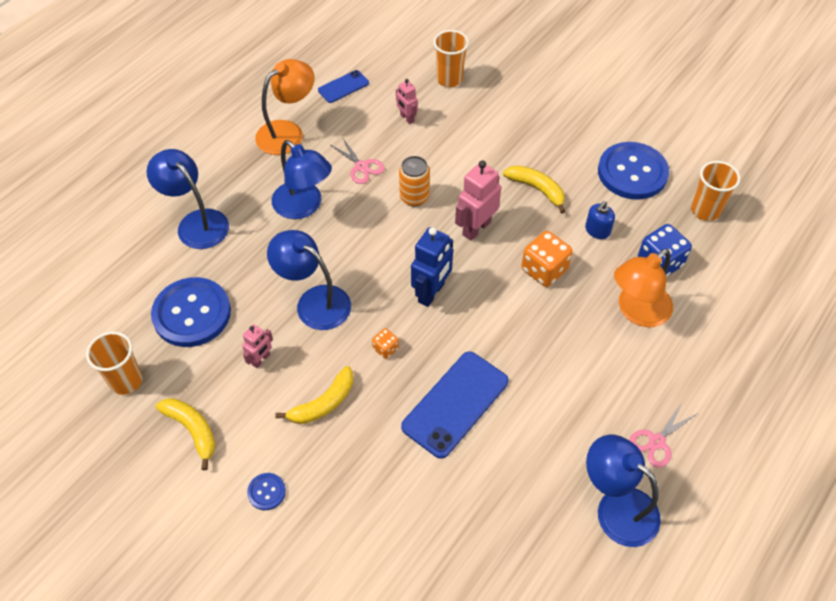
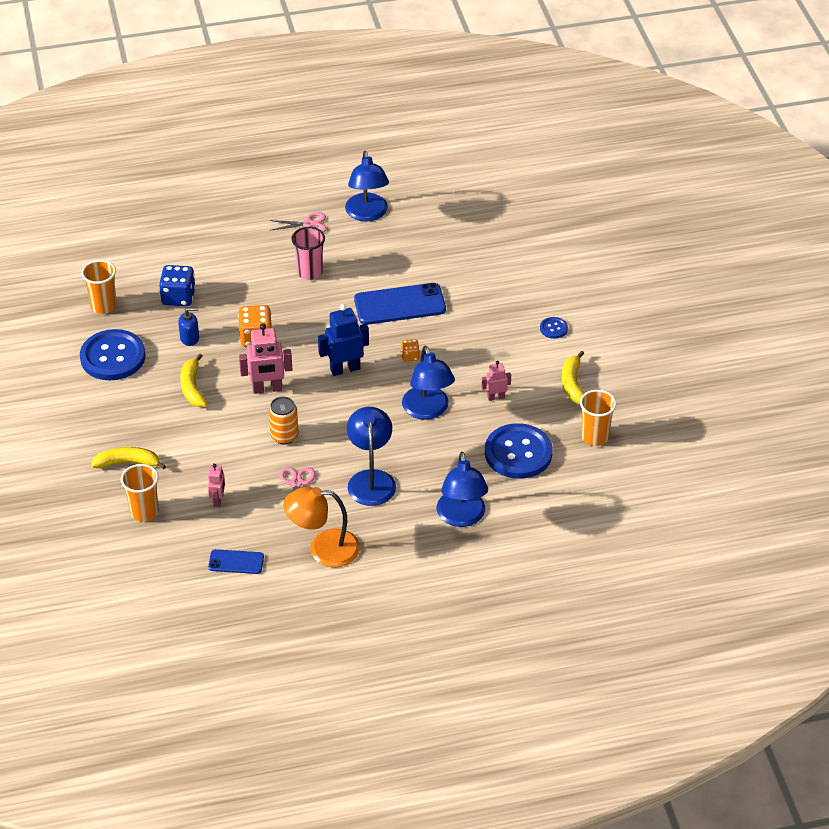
camera: 140 degrees left, 10 degrees down
(323, 403) = (479, 351): yellow banana -> yellow banana (127, 463)
(583, 378) = (310, 272): none -> pink cup
(637, 311) = (231, 283): orange lamp -> none

